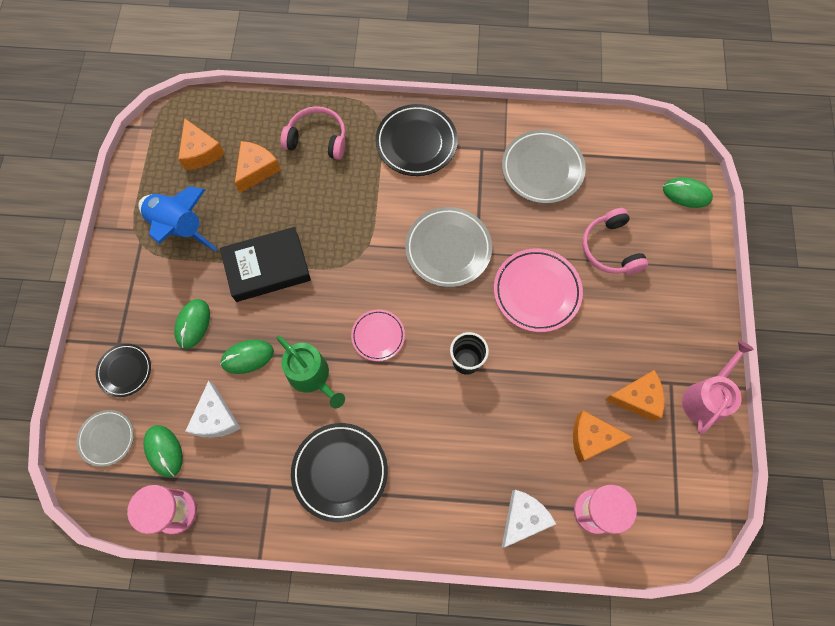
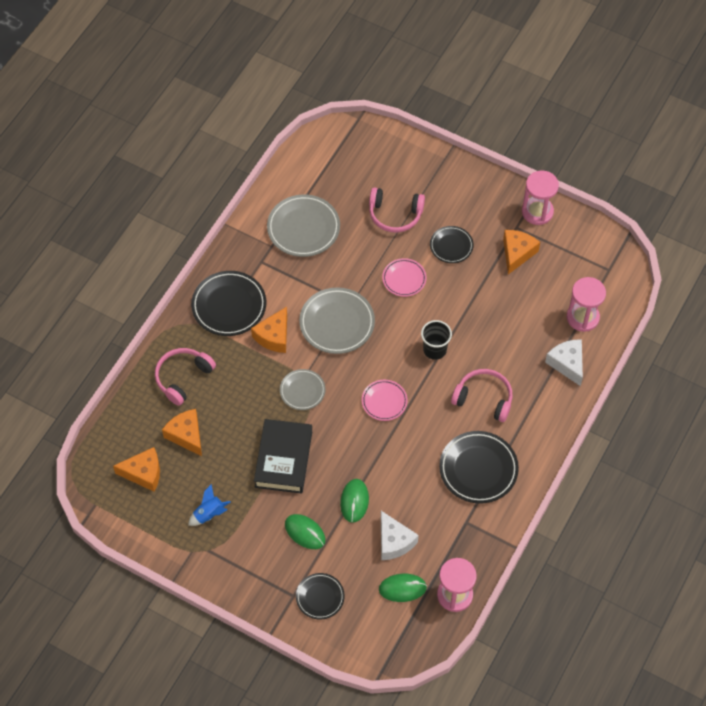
camera: 65 degrees left, 10 degrees down
(107, 438) = (371, 628): grey plate -> grey plate (302, 391)
(179, 227) = (209, 514): blue rocket -> blue rocket, size x0.53
(216, 418) = (394, 541): white cheese -> white cheese turned 45 degrees clockwise
(312, 376) = (393, 460): green watering can -> none
(431, 440) = (484, 398): none -> pink headphones
(536, 292) = (404, 279): pink plate -> pink plate, size x0.59
(591, 438) = (532, 295): orange cheese -> orange cheese (274, 336)
(605, 323) = (451, 246): none -> black plate
(686, 194) = (377, 144): green mouse -> none
(706, 398) = (537, 212): pink watering can -> pink hourglass

